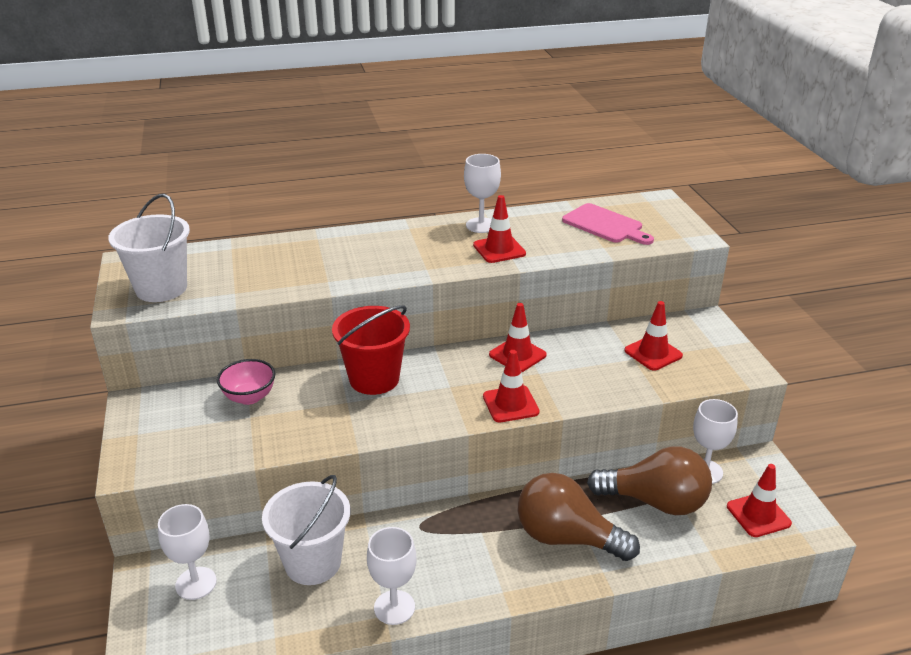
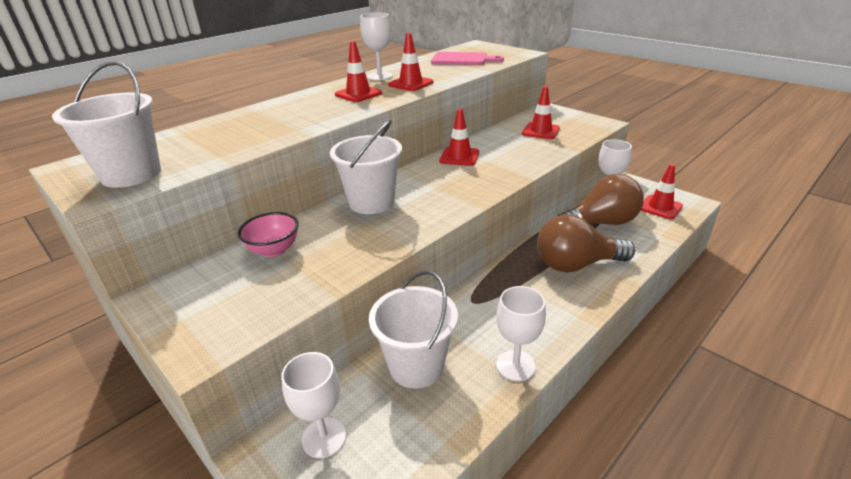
camera: 30 degrees left, 0 degrees up
(374, 379) = (371, 202): red bucket -> white bucket
(510, 404) = (491, 183): red traffic cone -> red traffic cone (358, 94)

